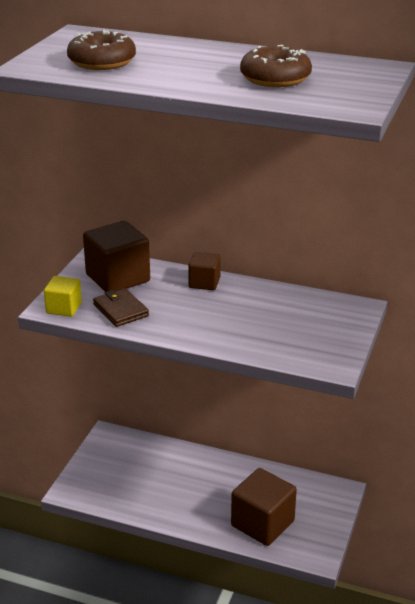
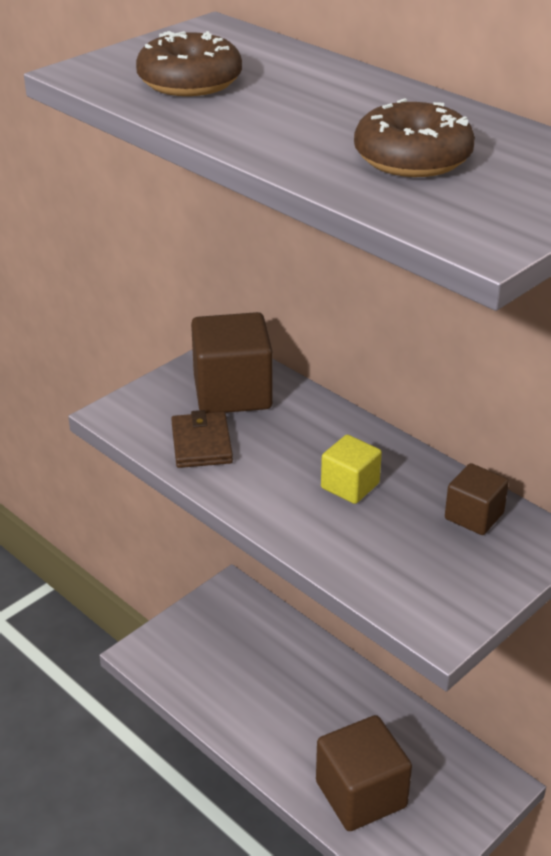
camera: 25 degrees right, 5 degrees up
(64, 308) = (132, 419): yellow cube -> yellow cube (350, 486)
(204, 282) = (344, 432): brown cube -> brown cube (474, 516)

